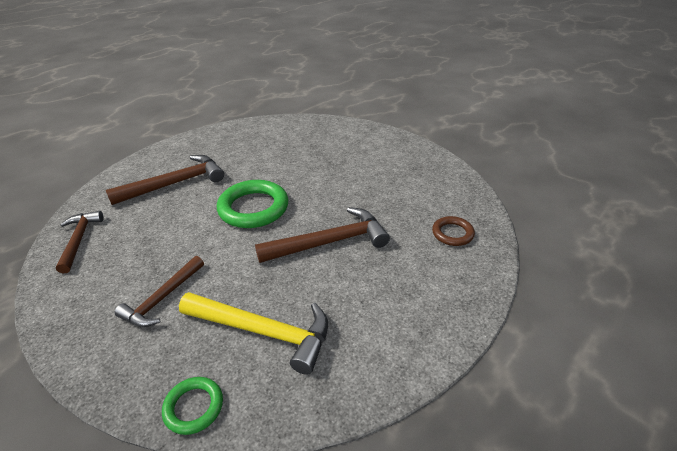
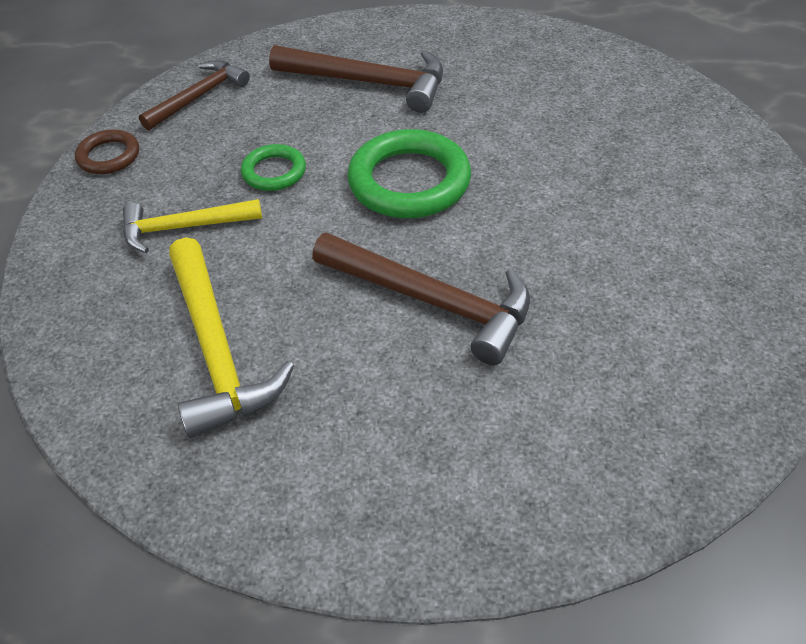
camera: 50 degrees right, 10 degrees up
(162, 298) = (183, 227): brown hammer -> yellow hammer
(194, 407) = (71, 369): green ring -> green ring (274, 172)
(452, 233) = (621, 432): brown ring -> brown ring (109, 156)

